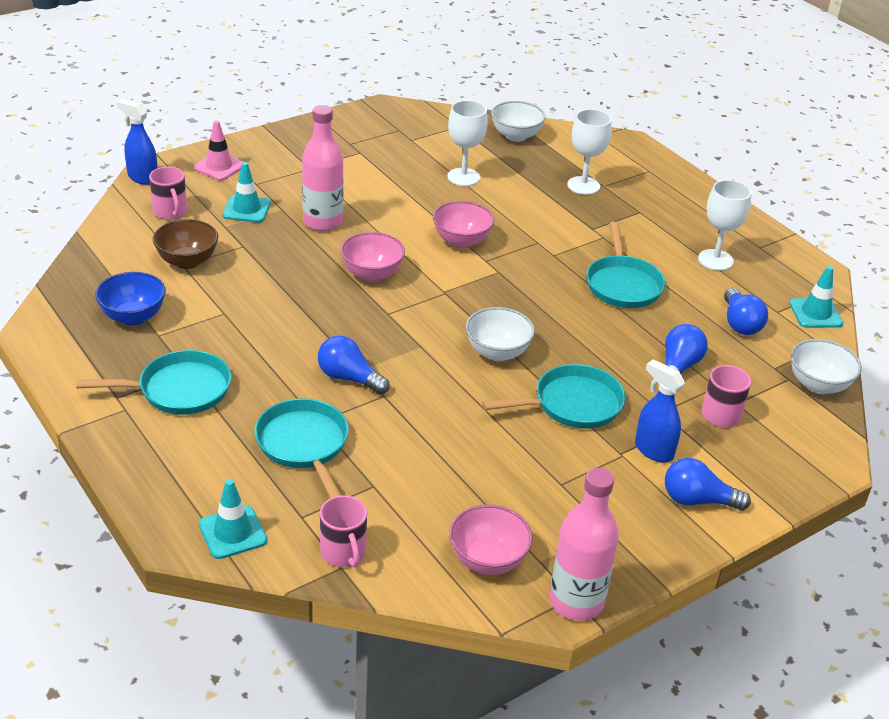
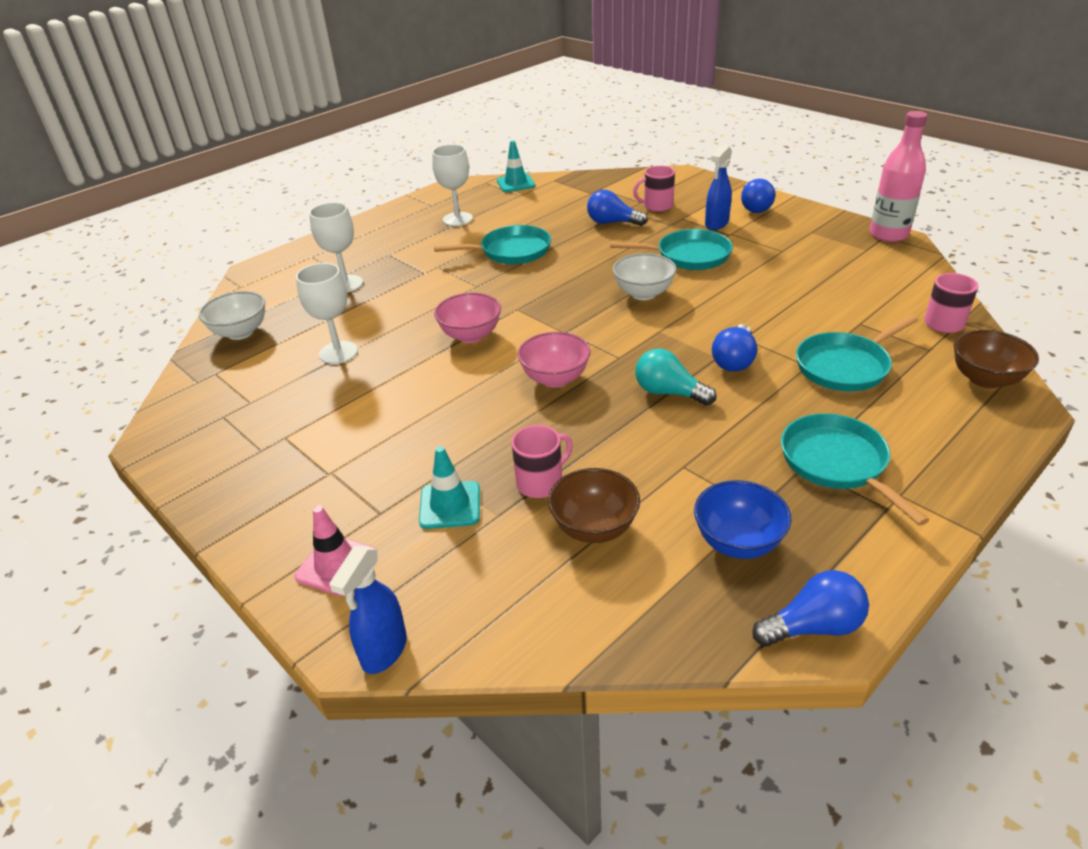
camera: 95 degrees left, 0 degrees up
(170, 212) = (478, 583): pink mug -> pink mug (541, 482)
(233, 532) = (985, 379): turquoise traffic cone -> brown bowl
(320, 328) = (669, 393): none -> turquoise light bulb
(323, 222) = (461, 433): pink bottle -> none
(487, 560) = (886, 267): pink bowl -> none
(572, 404) = (688, 256): turquoise pan -> turquoise pan turned 120 degrees clockwise
(740, 323) = (543, 206): blue light bulb -> blue light bulb (813, 626)
(818, 385) = (601, 180): white bowl -> none

